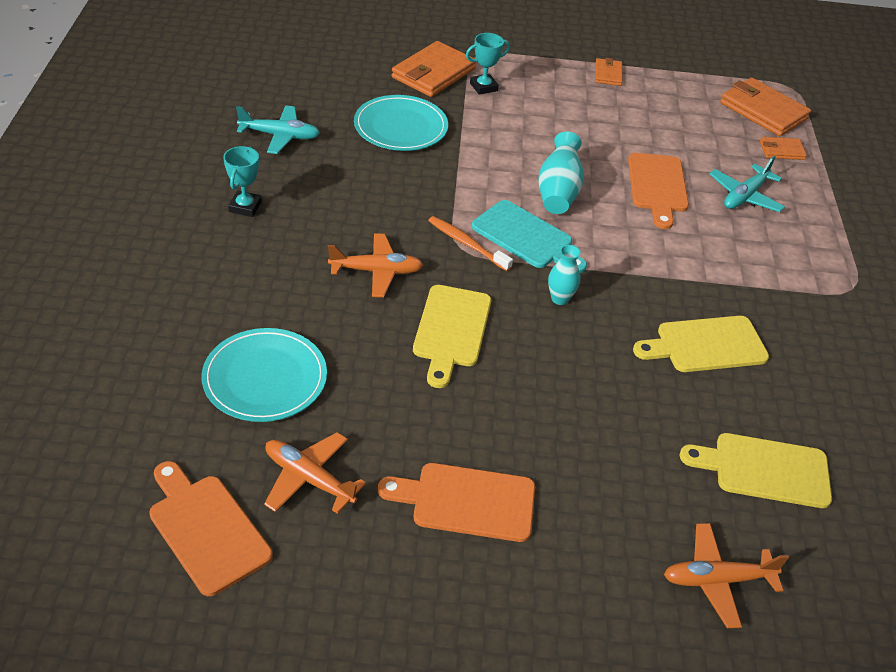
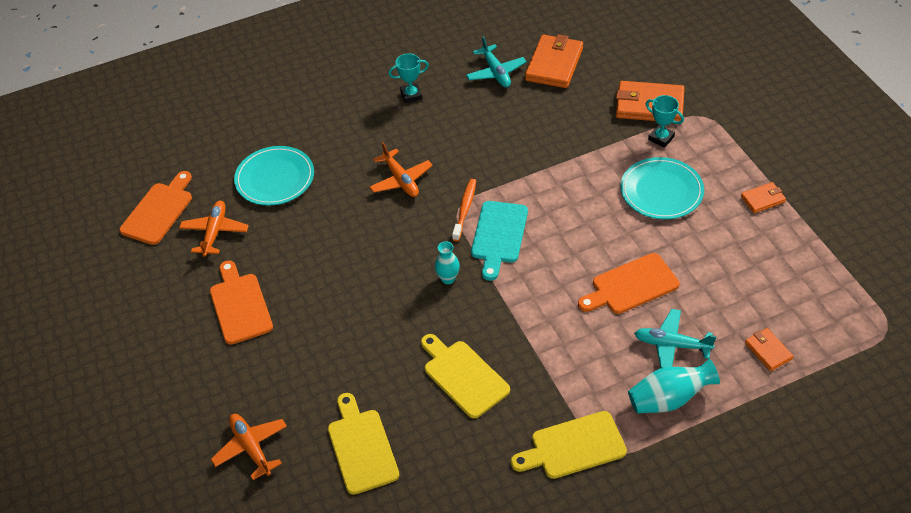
camera: 70 degrees right, 5 degrees up
(400, 127) = (564, 120): turquoise plate -> turquoise plate (661, 191)
(451, 330) = (374, 238): yellow cutting board -> yellow cutting board (573, 446)
(558, 192) = (567, 232): turquoise vase -> turquoise vase (669, 399)
(763, 111) = (821, 319): orange wallet -> orange wallet (554, 64)

